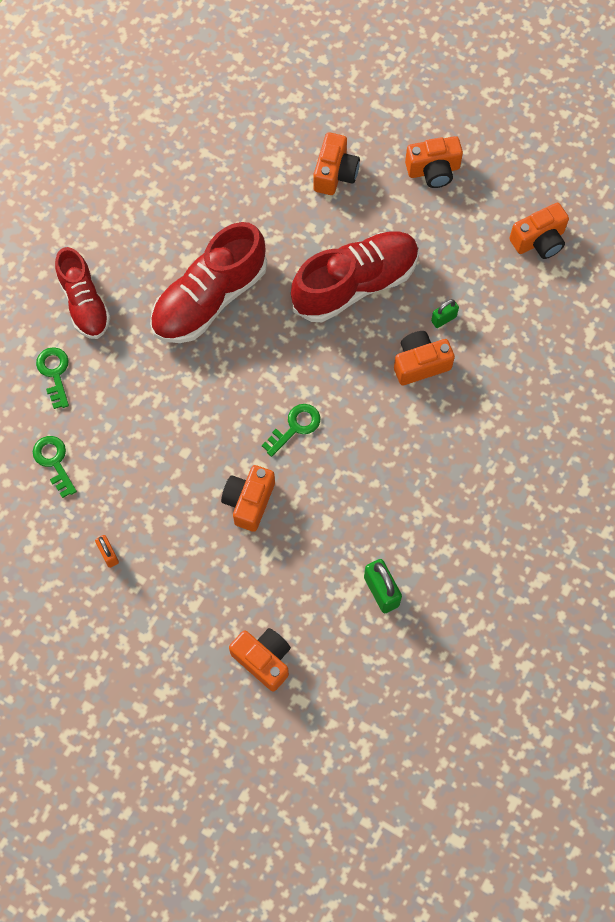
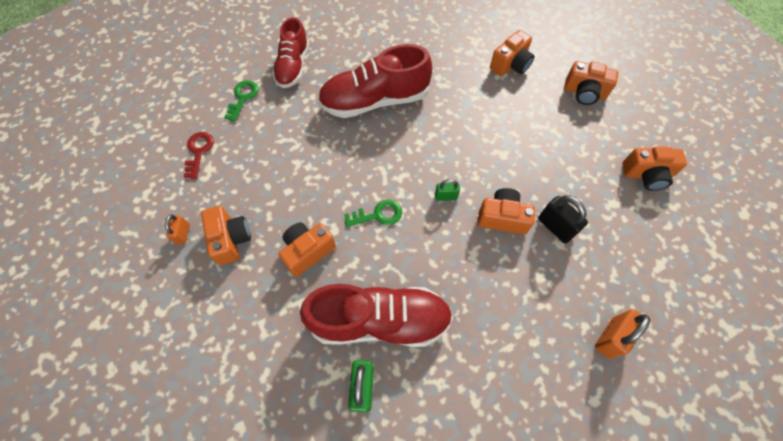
camera: 30 degrees right, 5 degrees down
(54, 462) = (199, 151): green key -> red key
(263, 659) = (230, 389): orange camera -> orange camera (231, 239)
(355, 284) = (484, 139): red shoe -> red shoe (380, 320)
(443, 319) = (539, 194): green padlock -> green padlock (445, 196)
(476, 346) = (555, 227): none -> black padlock
(574, 427) = (610, 337): none -> orange padlock

